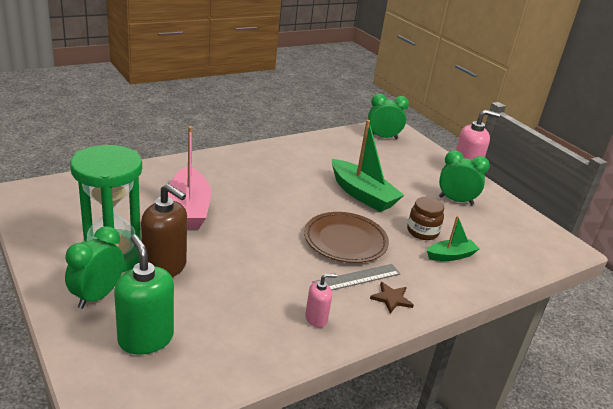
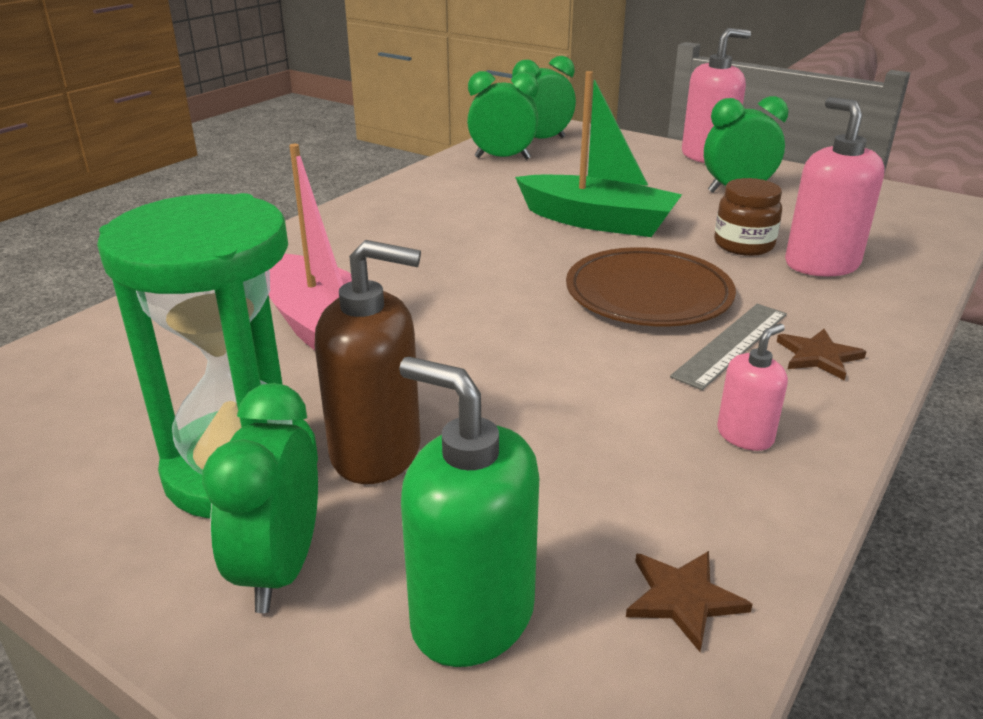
camera: 20 degrees left, 0 degrees up
(224, 365) = (683, 599): none -> brown star
(351, 142) = (502, 158): none -> green clock
(451, 255) = (821, 264): green boat -> pink soap dispenser

